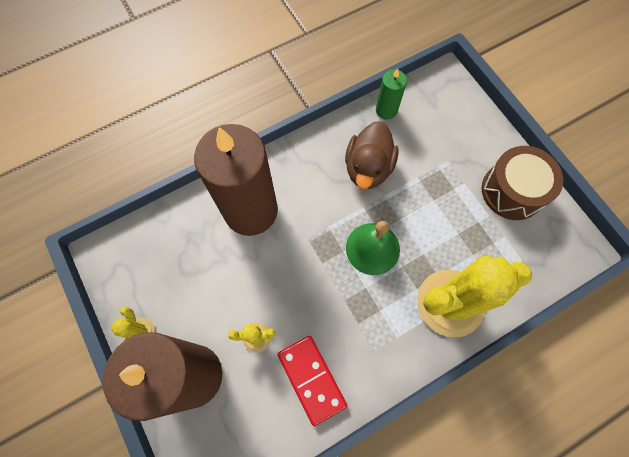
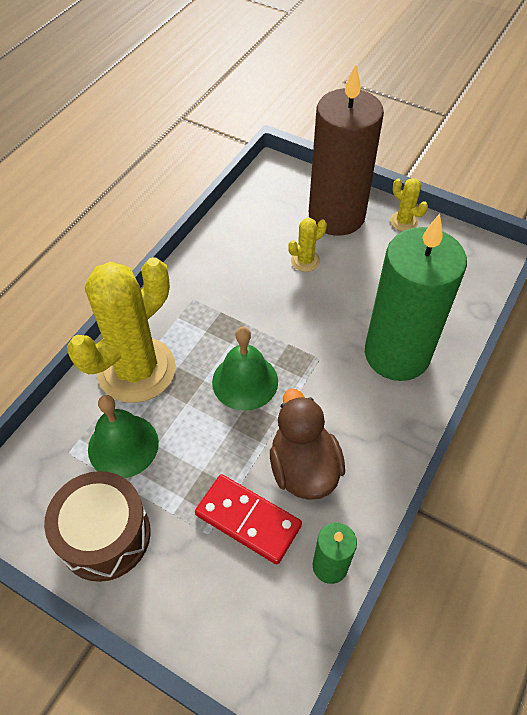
camera: 150 degrees right, 15 degrees down
(251, 210) = (397, 354): brown candle -> green candle
(311, 379) = (237, 255): red domino -> red domino (248, 520)
(481, 245) = (123, 445): none -> green bell

